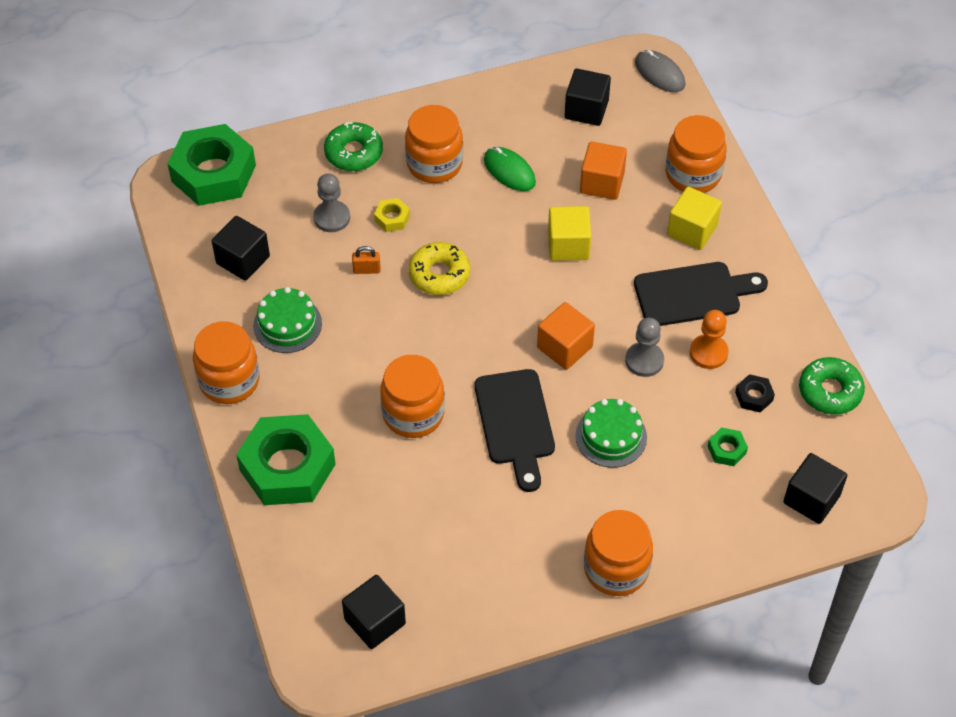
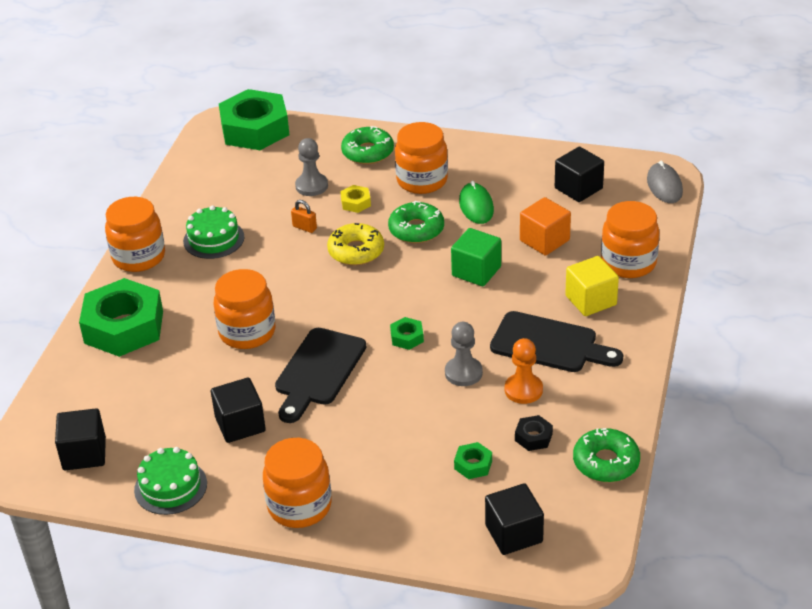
camera: 35 degrees right, 15 degrees down
(243, 260) = (222, 188): black cube -> black cube (240, 424)
(475, 223) = (416, 229): none -> green donut
(564, 347) = (407, 337): orange cube -> green nut
(568, 245) = (476, 271): yellow cube -> green cube
(611, 436) = (385, 413): green cake -> green cake (170, 487)

